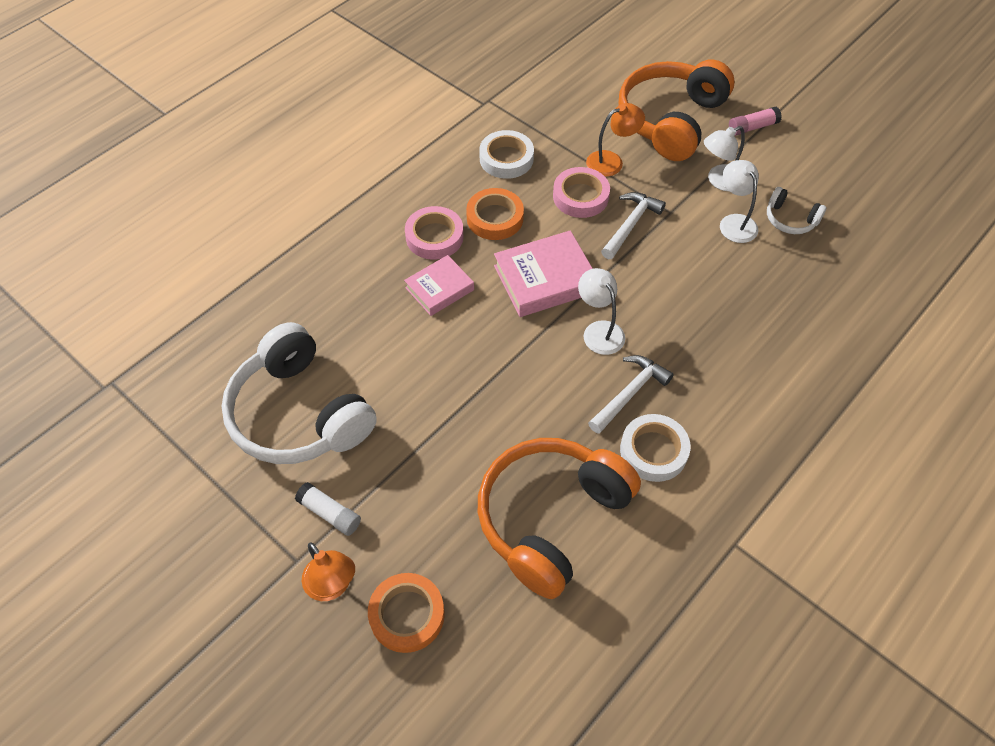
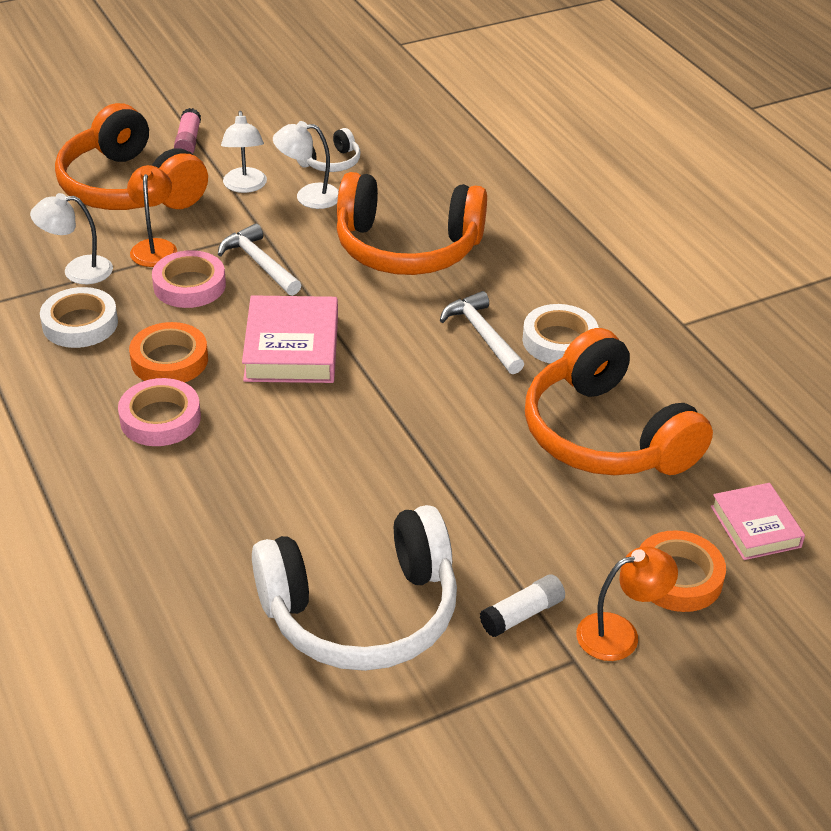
camera: 70 degrees left, 15 degrees down
(439, 289) = (246, 436): pink book -> pink book (755, 526)
(599, 331) = (389, 330): white lamp -> white lamp (77, 271)
(710, 307) = (407, 248): none -> orange headphones

